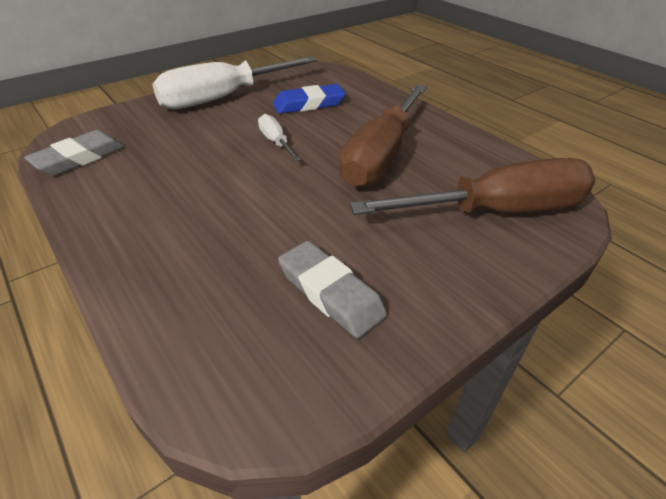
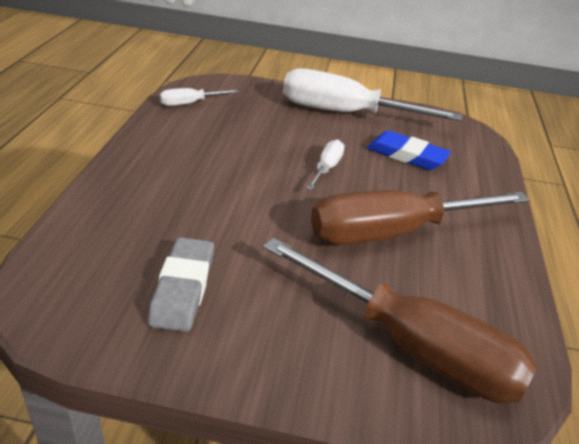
camera: 45 degrees right, 5 degrees down
(79, 158) = (190, 103): grey eraser -> white screwdriver

